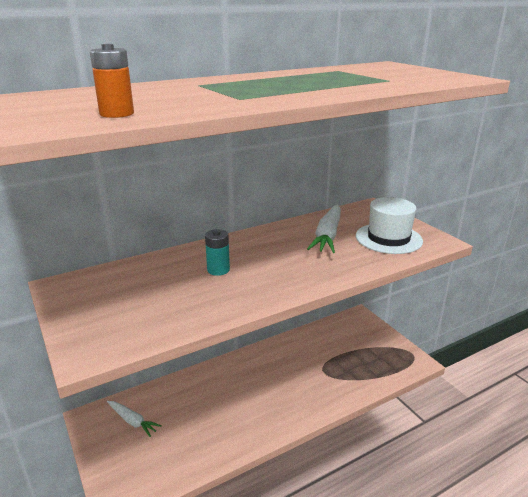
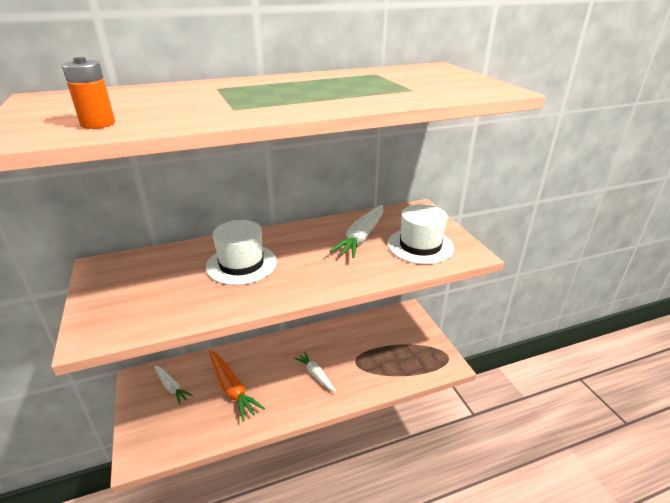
camera: 10 degrees right, 5 degrees up
(201, 414) = (232, 389): none -> orange carrot
(218, 270) = (241, 264): turquoise battery -> white hat
(286, 388) = (316, 374): none -> white carrot

